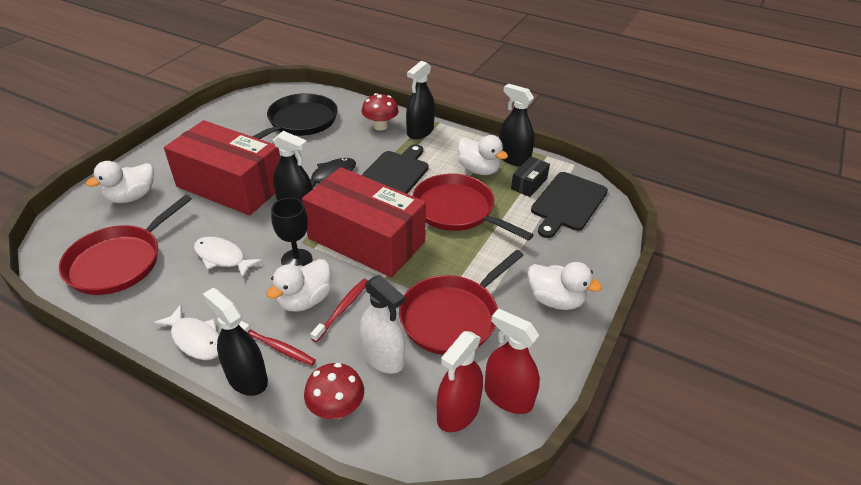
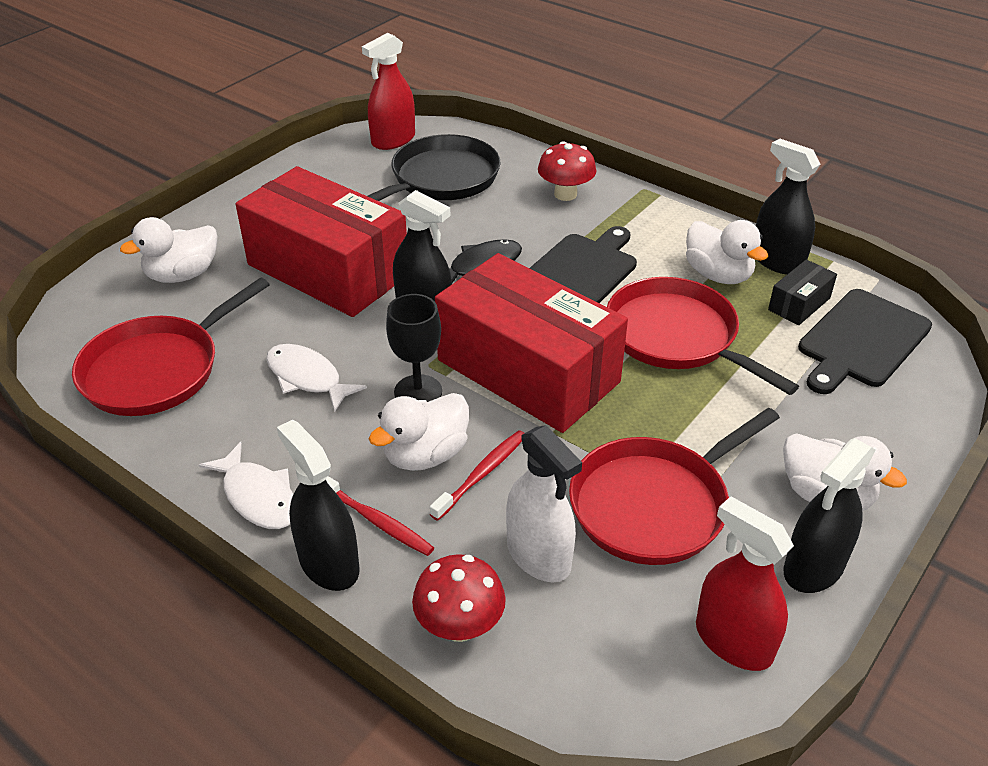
camera: 10 degrees right, 0 degrees up
(420, 131) = (628, 207): black spray bottle -> black spray bottle (814, 567)
(458, 412) = (650, 655): red spray bottle -> red spray bottle (393, 140)

